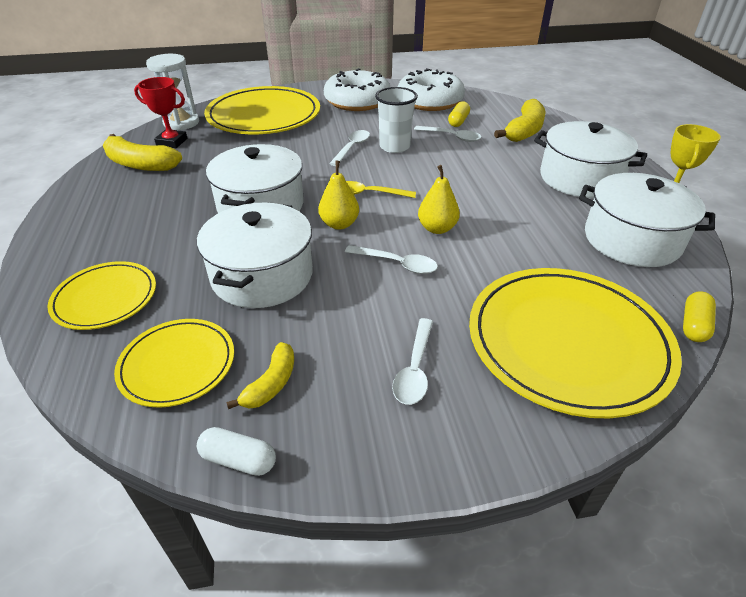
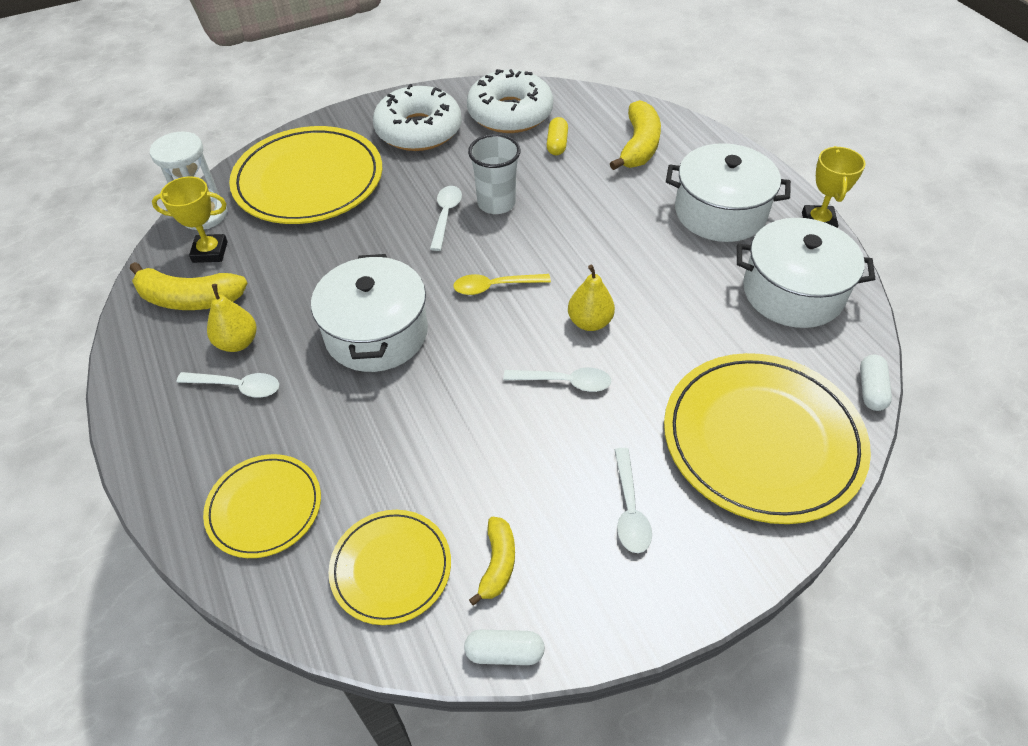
camera: 15 degrees left, 10 degrees up
(172, 142) = (210, 252): red trophy -> yellow trophy
(262, 275) = (426, 433): white pot -> none
(339, 224) = (480, 340): yellow pear -> yellow pear (238, 342)
(452, 137) = (558, 173): white spoon -> white spoon (237, 387)
(694, 325) = (871, 390): yellow capsule -> white capsule

